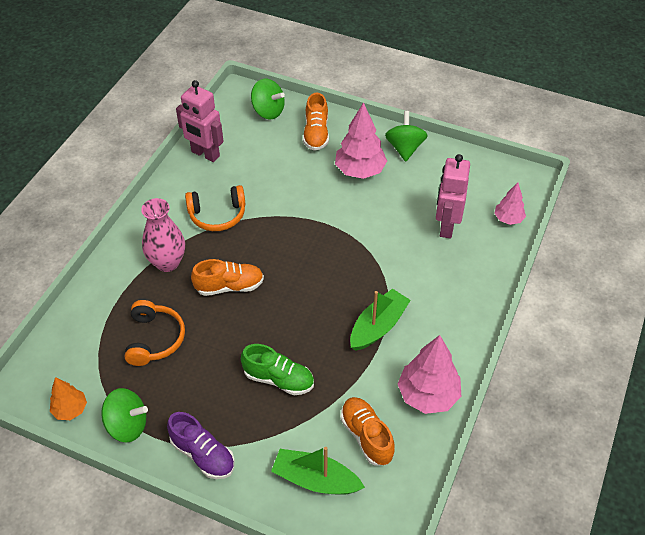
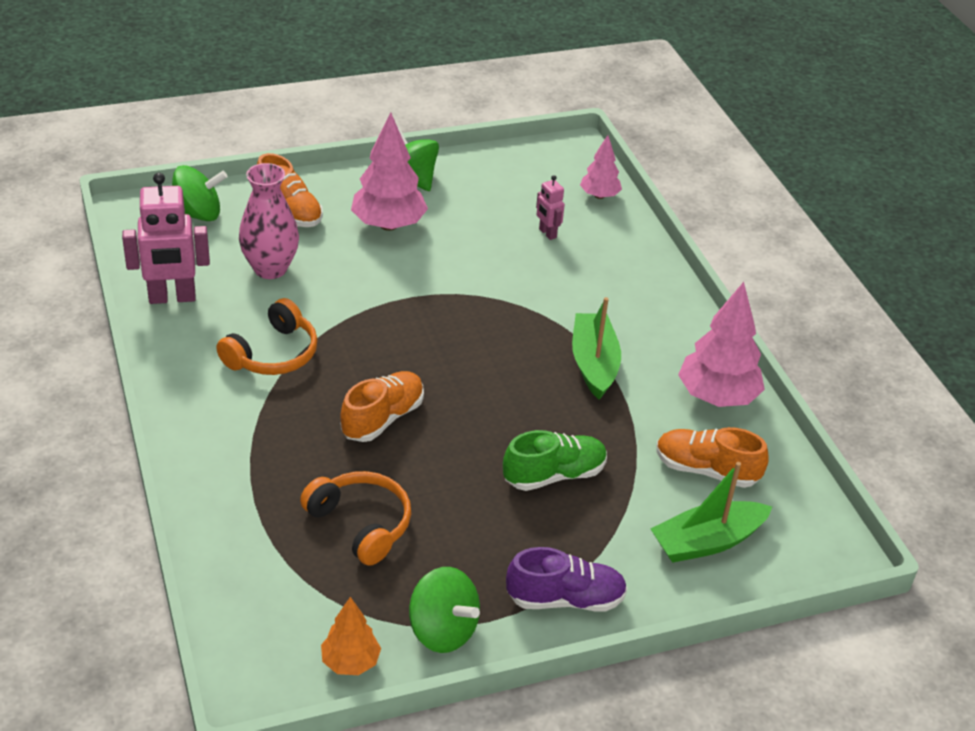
camera: 45 degrees left, 10 degrees down
(127, 425) = (442, 630): green spinning top -> green spinning top turned 75 degrees clockwise
(167, 262) = (273, 437): pink vase -> pink vase (270, 269)
(446, 226) = (547, 233): pink robot -> pink robot, size x0.50

